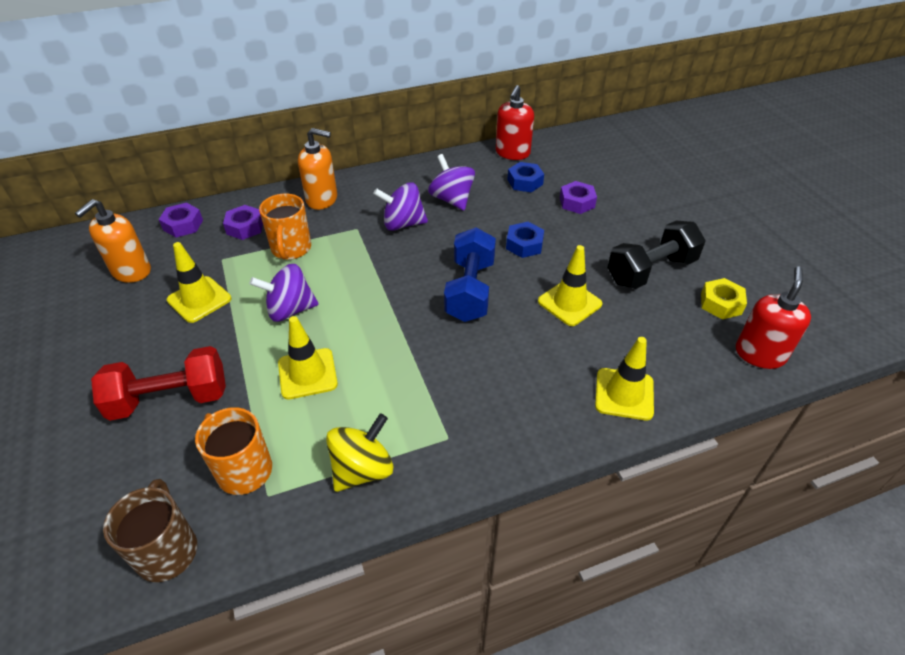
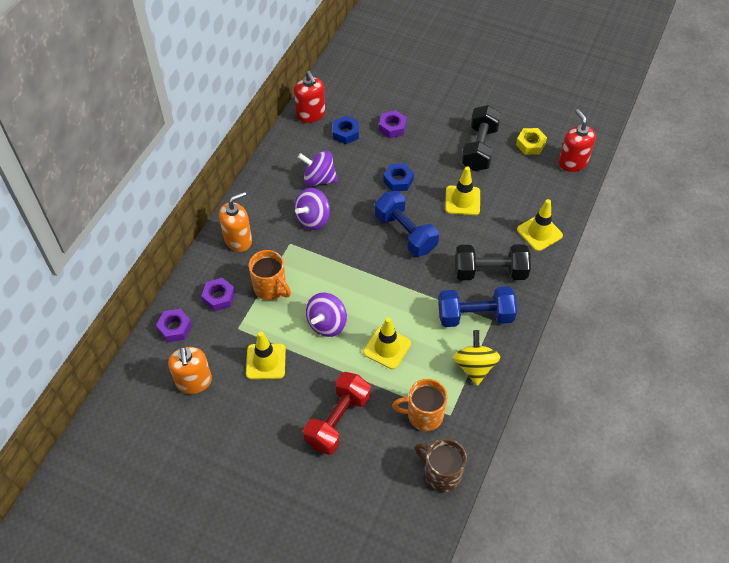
camera: 45 degrees left, 10 degrees up
(435, 418) = (475, 316): none -> blue dumbbell
(511, 389) = (490, 272): none -> black dumbbell

